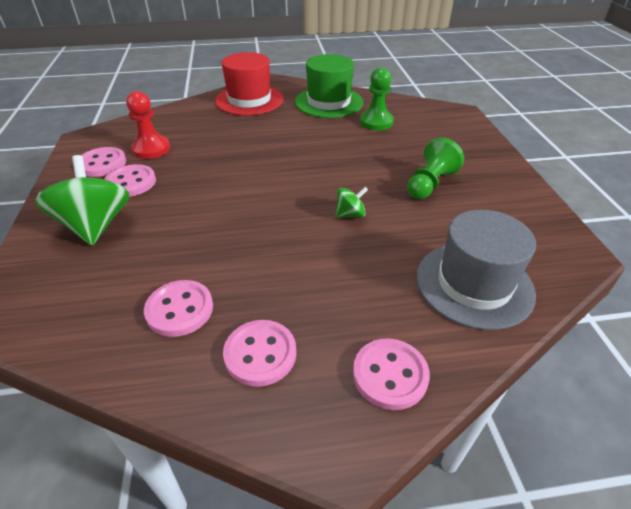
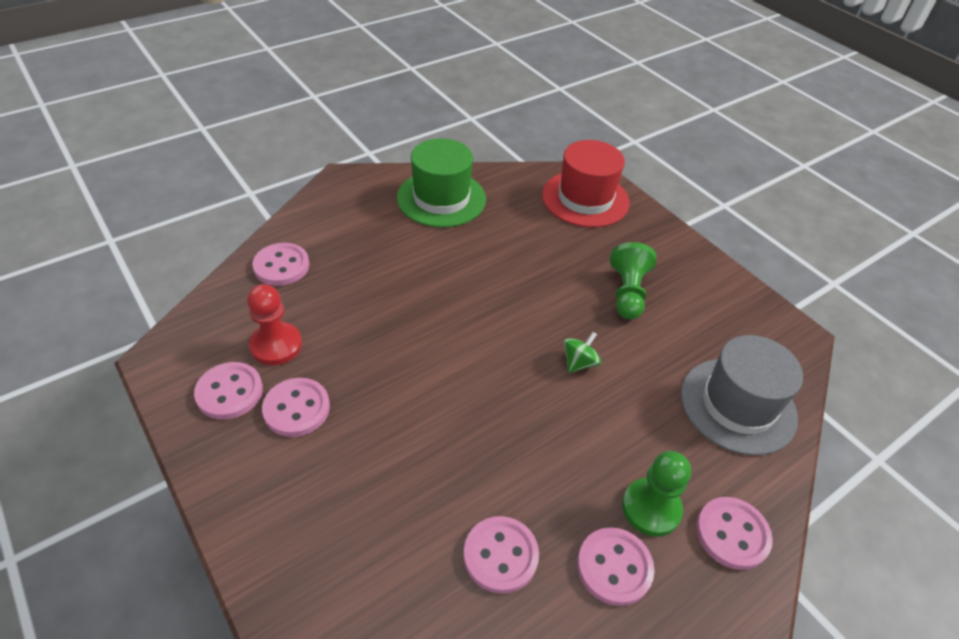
camera: 30 degrees left, 5 degrees up
(95, 225) = (309, 489): green spinning top -> none
(193, 113) = (281, 266): none -> pink button
(249, 100) = (339, 221): red hat -> red hat (585, 199)
(376, 122) = (517, 217): green pawn -> green pawn (651, 508)

